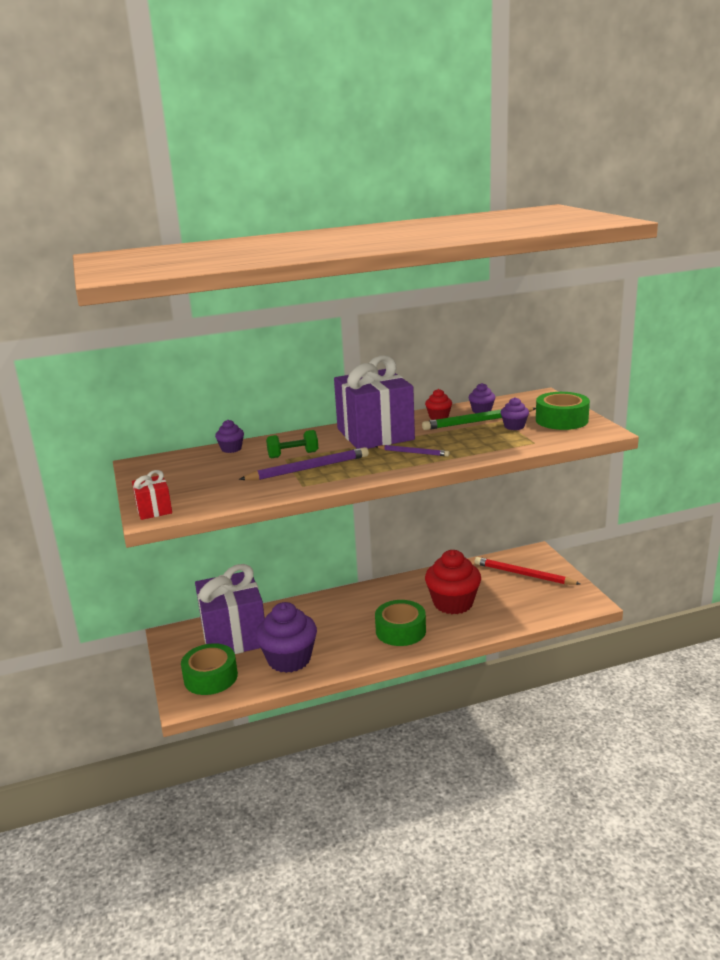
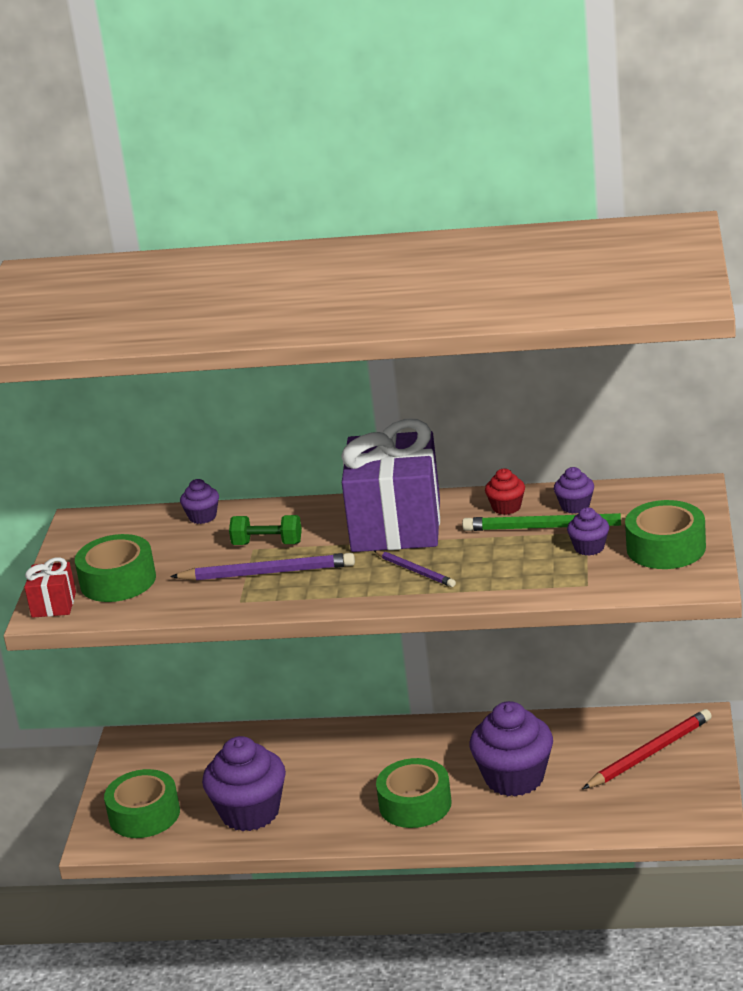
camera: 25 degrees right, 5 degrees up
(196, 489) = (118, 581): none -> green tape
(234, 636) = (203, 762): purple gift -> none
(453, 603) = (514, 778): red cupcake -> purple cupcake
(524, 574) = (649, 753): red pencil -> red pencil turned 90 degrees clockwise

